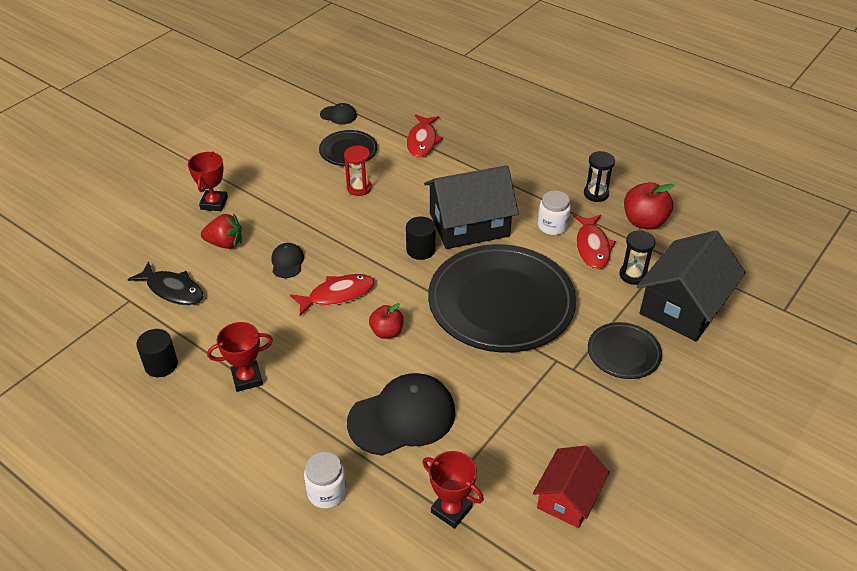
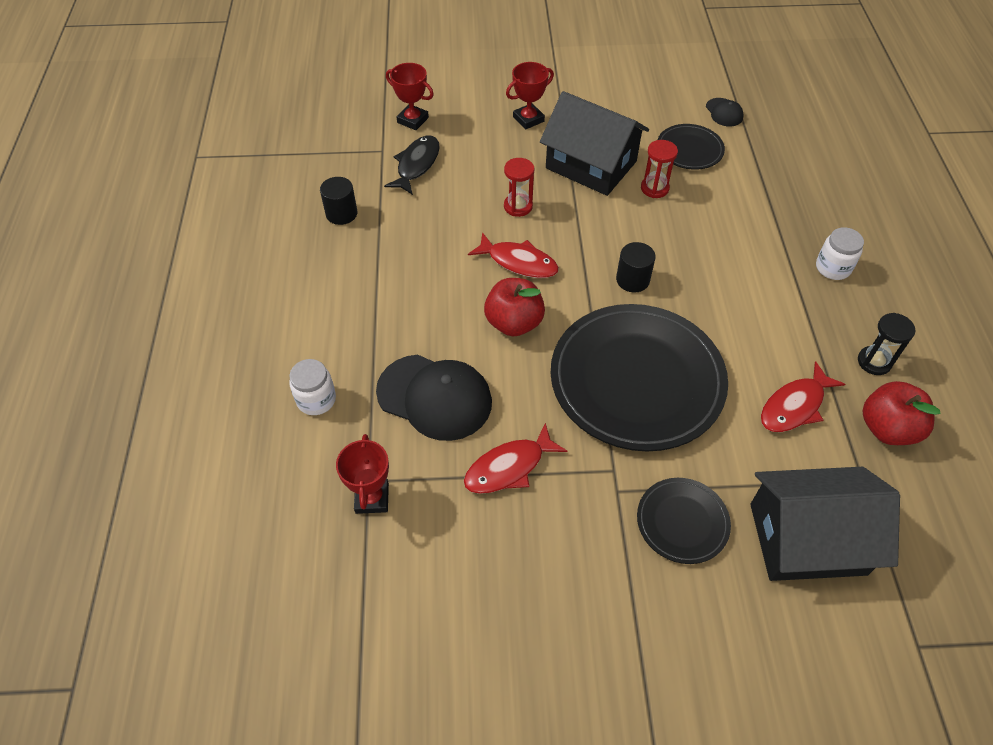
camera: 50 degrees right, 10 degrees up
(172, 290) = (416, 165): black fish -> black fish turned 150 degrees counterclockwise
(225, 243) = (495, 157): red strawberry -> none
(247, 378) = (377, 271): red trophy -> red trophy (413, 120)
(287, 262) = (518, 206): black cap -> red hourglass
(387, 332) = (514, 323): red apple -> red apple, size x1.57
(422, 141) = (768, 187): red fish -> red fish (509, 467)
(469, 224) = (705, 292): black house -> black house (591, 165)
(552, 226) = (782, 355): white jar -> white jar (832, 268)
(568, 497) = (463, 582): red house -> none
(633, 275) = (797, 465): black hourglass -> none

